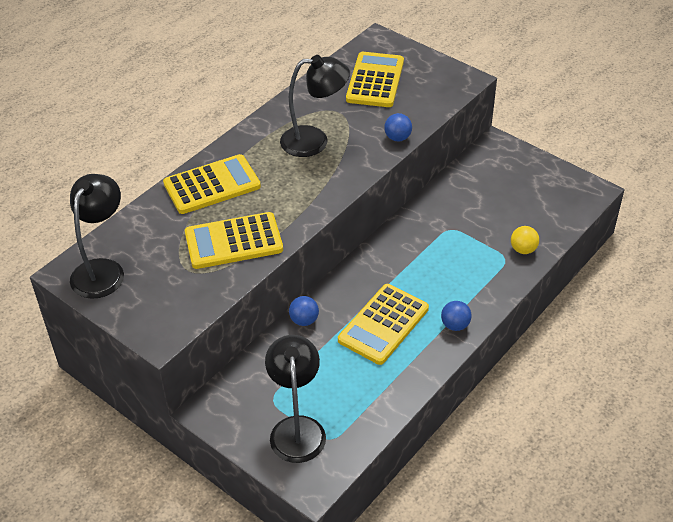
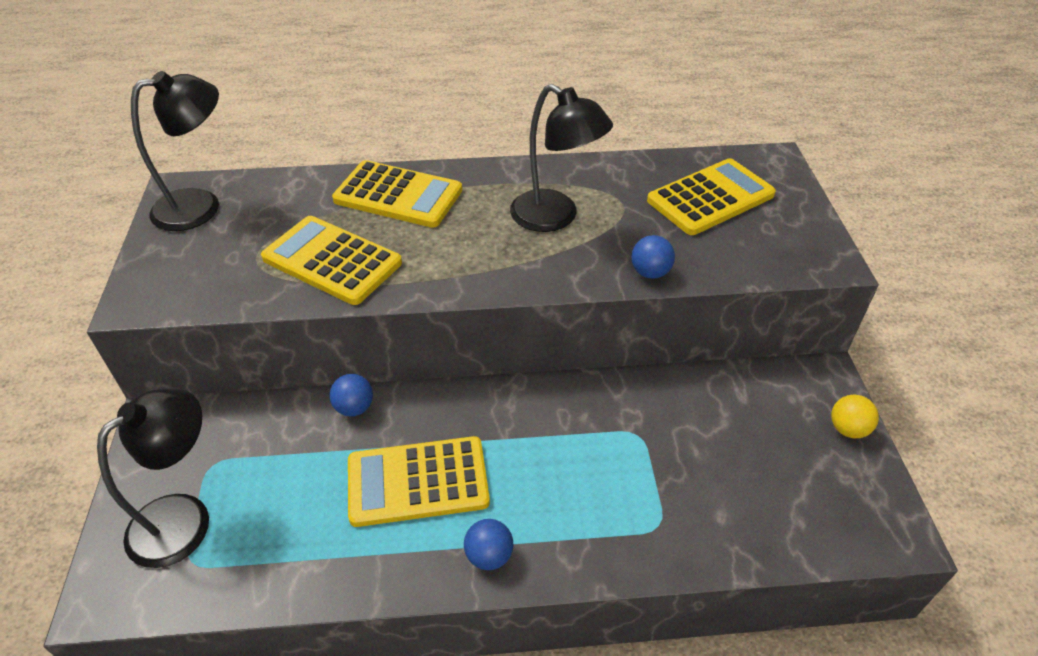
camera: 45 degrees right, 0 degrees up
(523, 249) = (697, 534): yellow ball -> yellow ball (847, 429)

